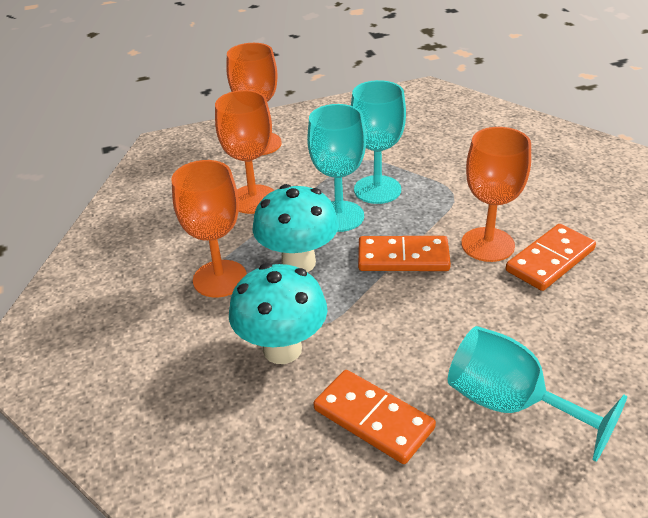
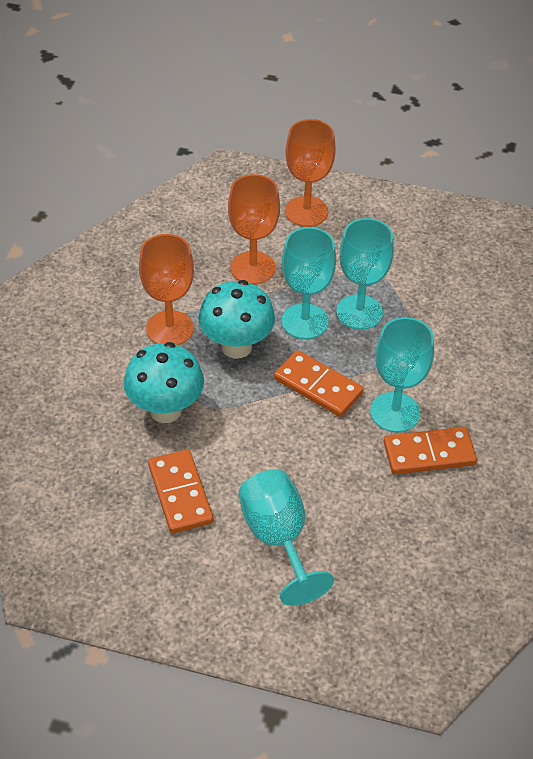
camera: 30 degrees right, 10 degrees up
(487, 244) = (395, 412): orange goblet -> turquoise goblet

